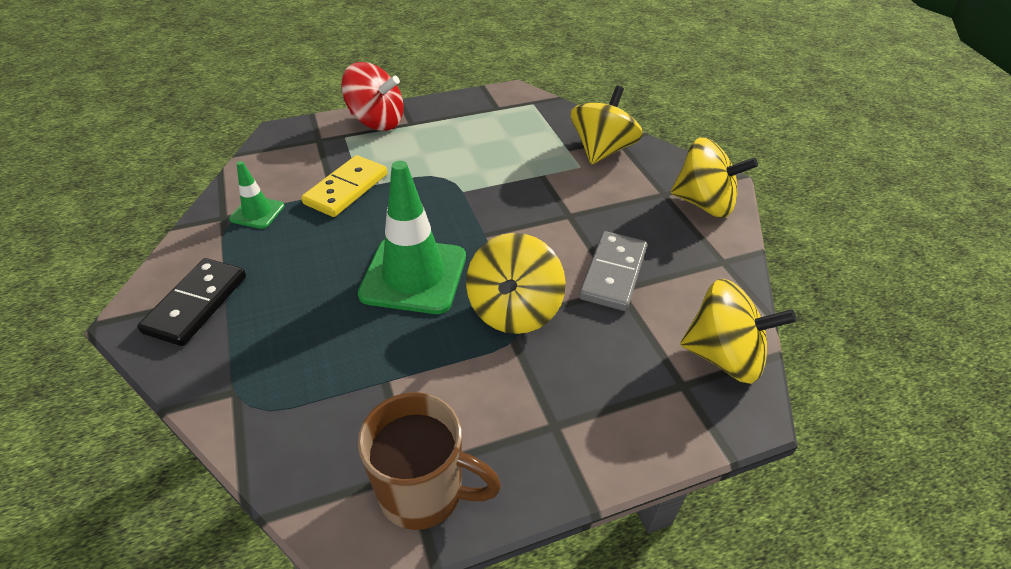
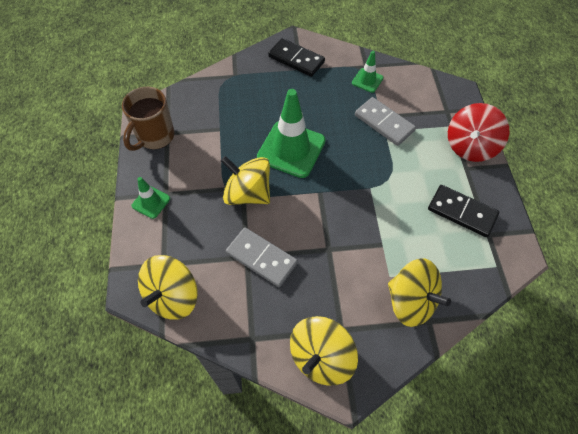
camera: 105 degrees right, 15 degrees up
(346, 189) = (384, 123): yellow domino -> grey domino
(475, 124) = (462, 212): none -> black domino
(581, 443) = (151, 202): none -> green traffic cone

